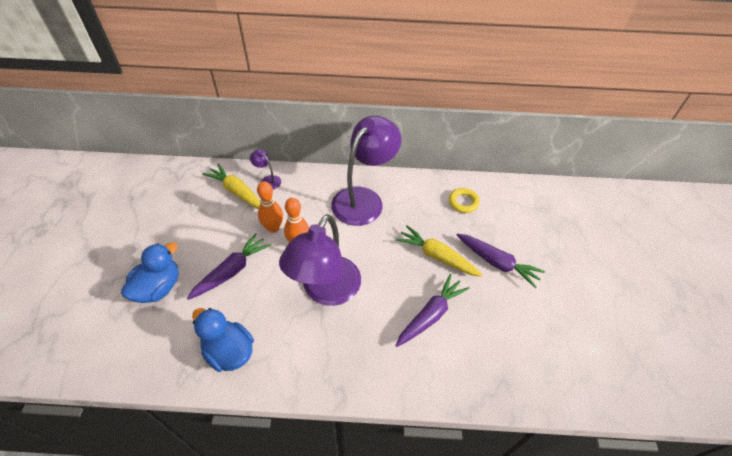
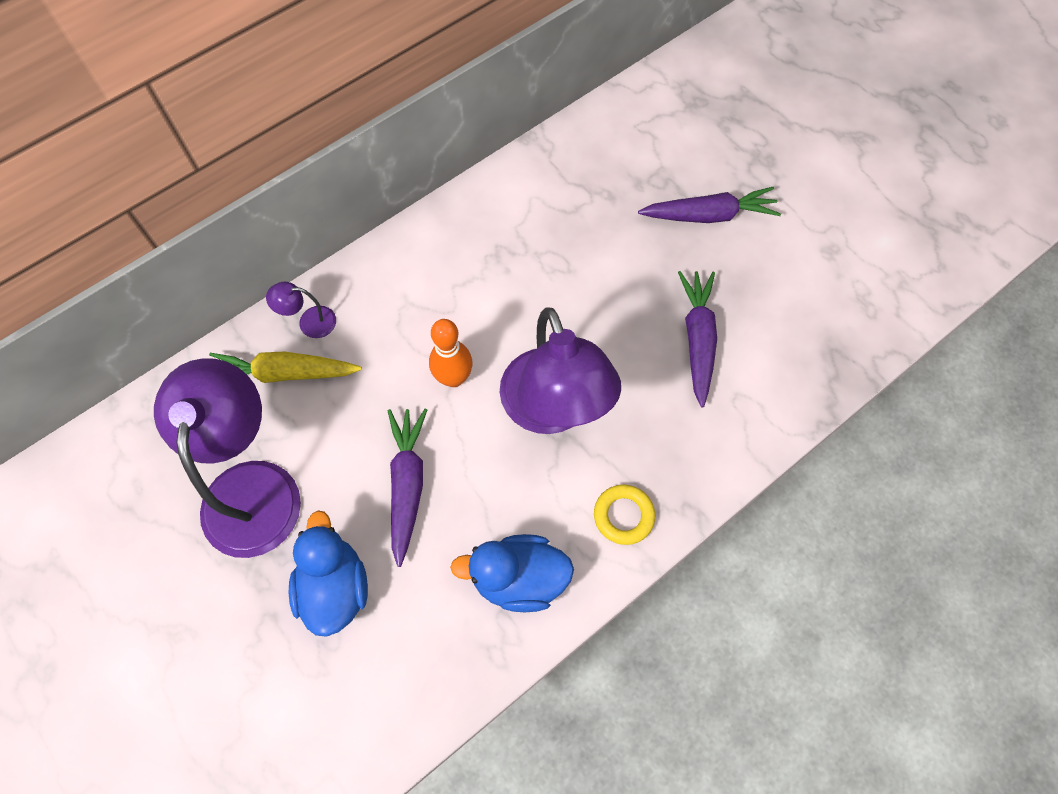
camera: 40 degrees left, 15 degrees up
(273, 228) = (396, 384): orange bowling pin -> none
(364, 199) = (472, 250): purple lamp -> purple lamp (252, 486)
(437, 256) = (637, 260): yellow carrot -> none
(463, 202) = (600, 160): yellow ring -> yellow ring (623, 516)

